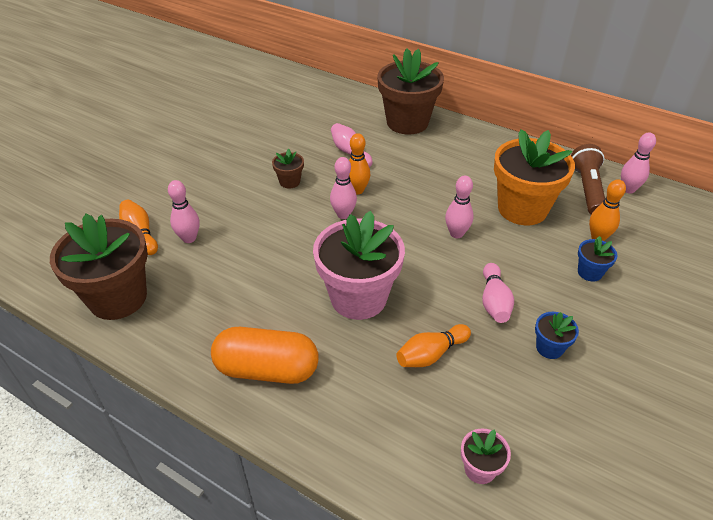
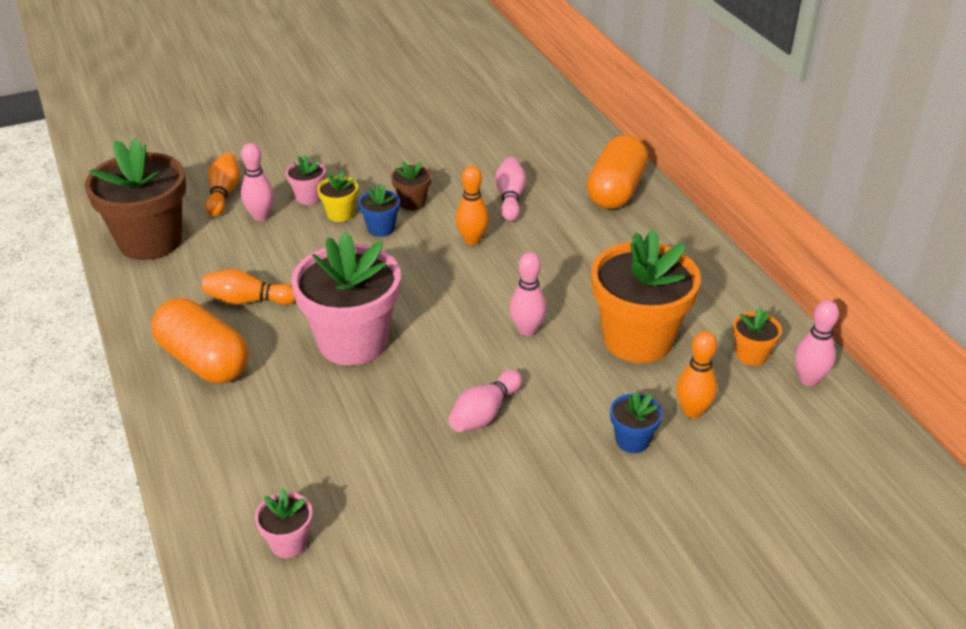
camera: 35 degrees right, 5 degrees down
(211, 209) = (308, 197): none -> pink flower pot
(248, 211) = (340, 214): none -> yellow flower pot
(343, 214) = (429, 258): pink bowling pin -> none
(407, 122) = (616, 191): brown flower pot -> orange capsule
(431, 354) = (361, 426): orange bowling pin -> orange bowling pin (247, 301)
(549, 348) = (488, 485): blue flower pot -> blue flower pot (381, 228)
(587, 189) = (751, 355): brown flashlight -> orange flower pot

